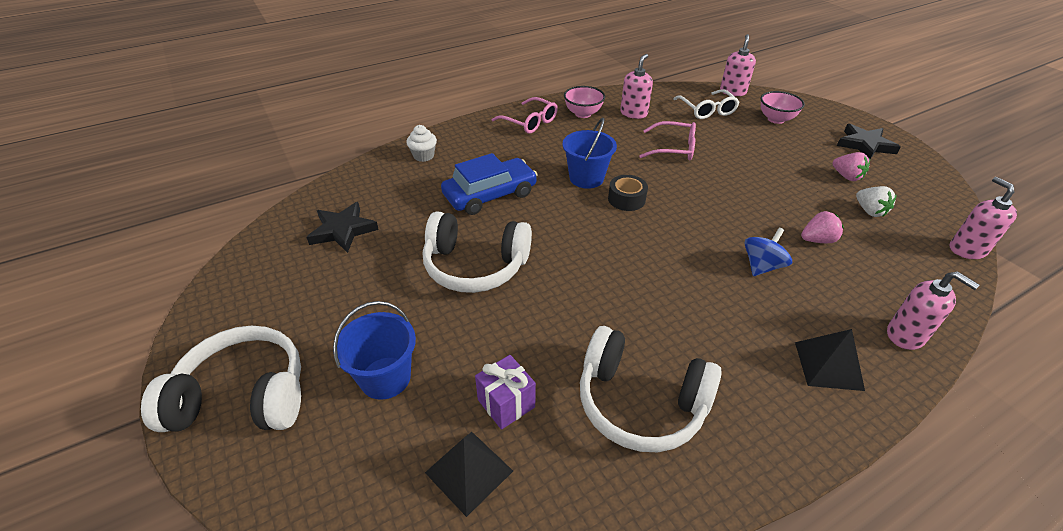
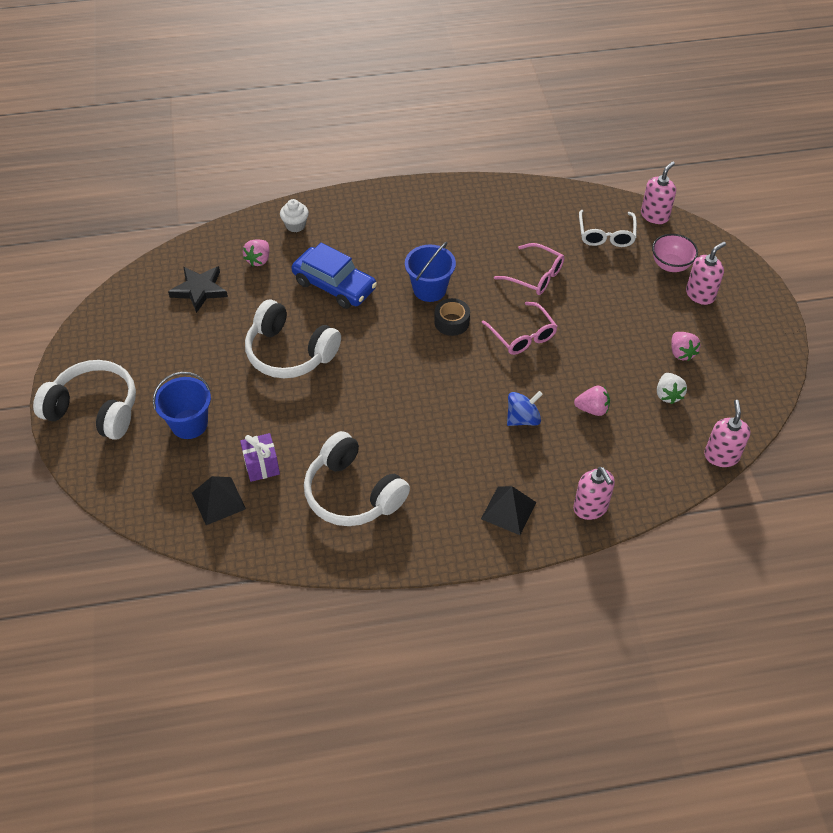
camera: 20 degrees right, 10 degrees up
(398, 190) = (259, 260): none -> pink strawberry
(490, 195) = (334, 285): blue car -> blue car turned 45 degrees clockwise
(529, 122) = (414, 207): pink glasses -> pink glasses (522, 335)
(583, 114) = (473, 208): pink bowl -> none
(633, 113) = (525, 220): pink soap dispenser -> pink soap dispenser (700, 294)
(865, 145) = (736, 321): black star -> none

